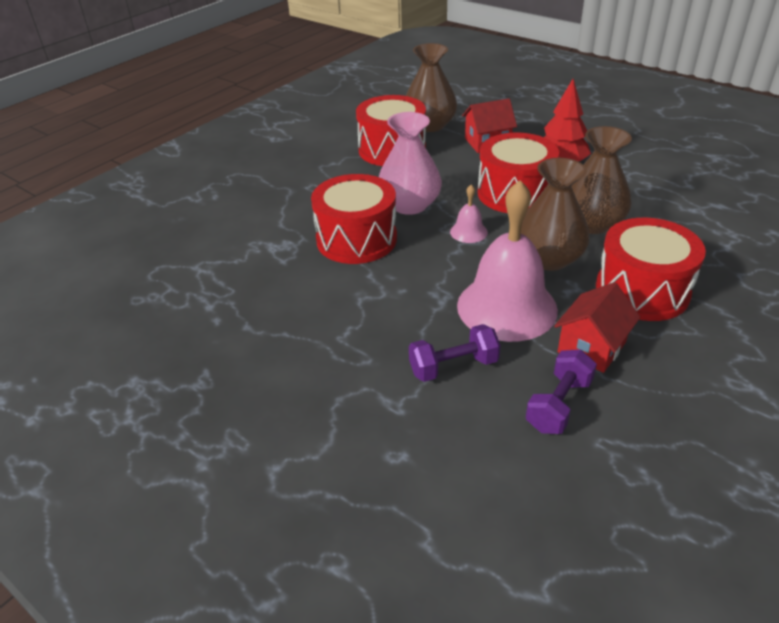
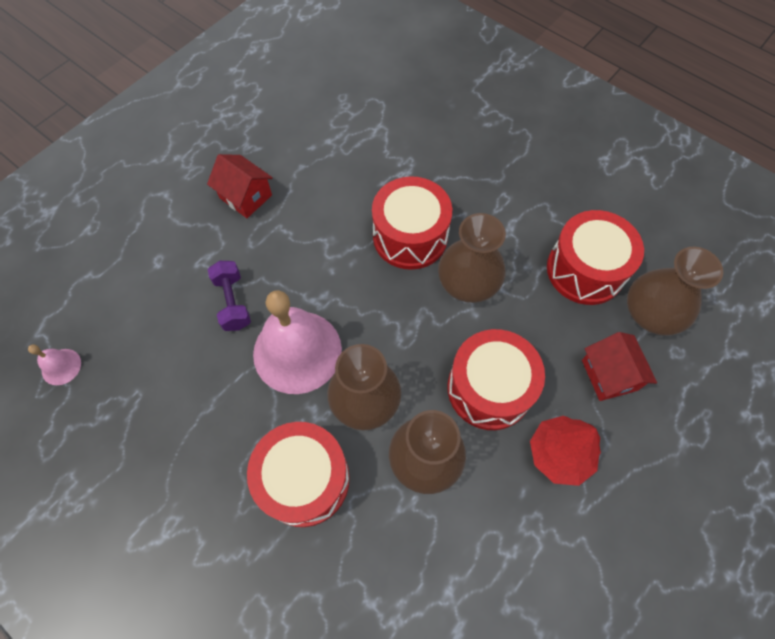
camera: 90 degrees right, 25 degrees up
(409, 205) = (468, 282): pink vase -> brown vase
(468, 232) = (416, 333): pink bell -> pink bell (61, 366)
(558, 405) = (178, 371): purple dumbbell -> none
(591, 347) = (235, 411): red house -> red house (245, 196)

